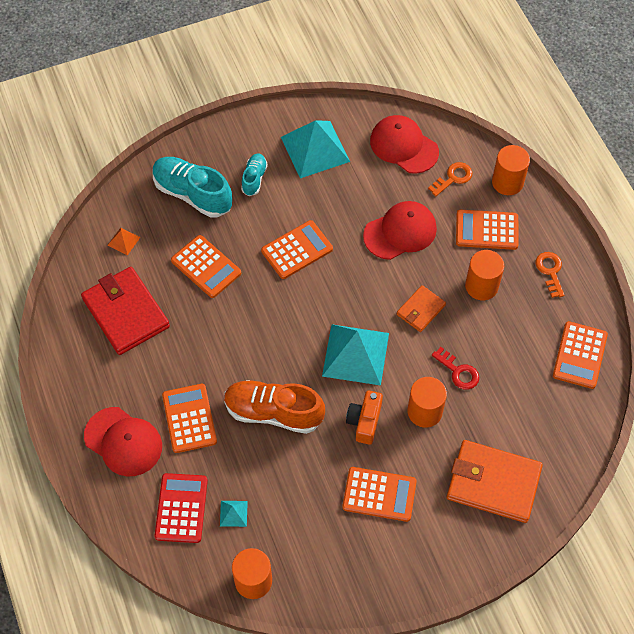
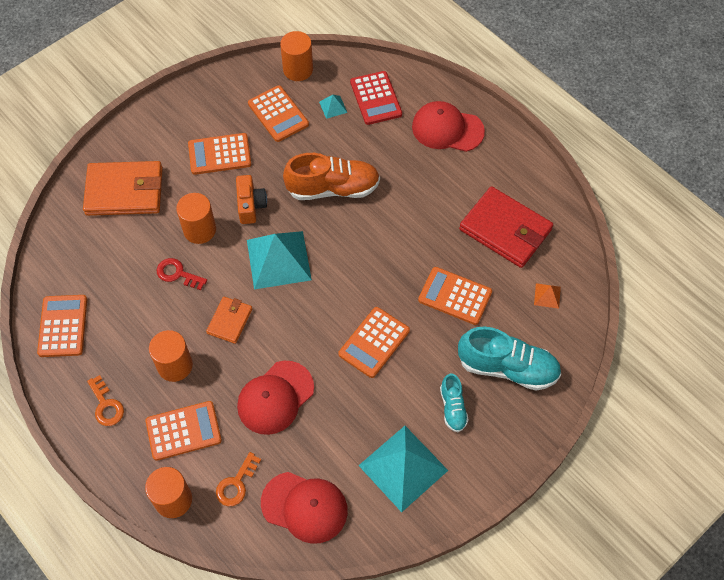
camera: 160 degrees right, 0 degrees up
(189, 418) = (402, 162): orange calculator -> orange calculator (278, 114)

